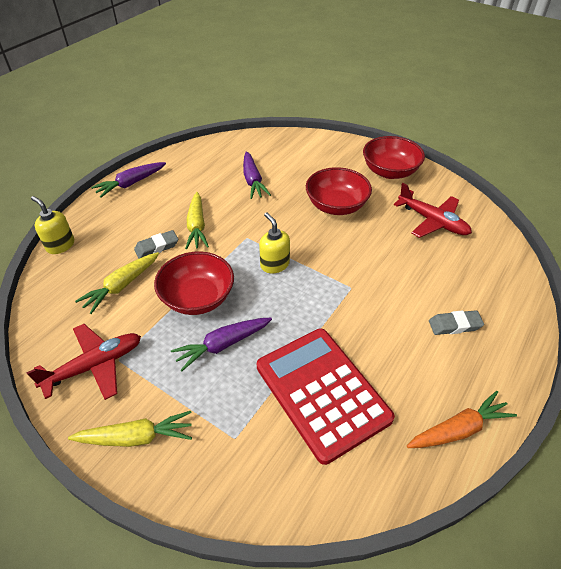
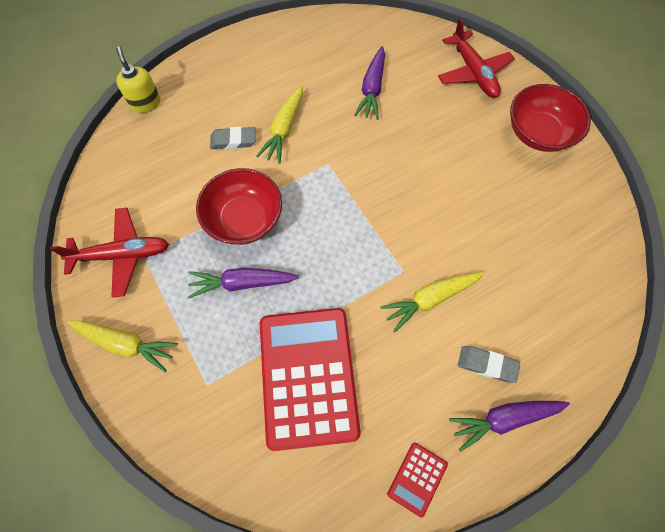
camera: 25 degrees right, 20 degrees up
(121, 286) = (181, 175): yellow carrot -> yellow carrot (430, 299)
(131, 184) = (243, 47): purple carrot -> purple carrot (504, 419)
(274, 264) = (339, 210): yellow soap dispenser -> none
(336, 206) = (446, 159): red bowl -> none
(432, 221) = (546, 223): red plane -> red plane (473, 72)
(459, 429) = (417, 478): orange carrot -> red calculator

